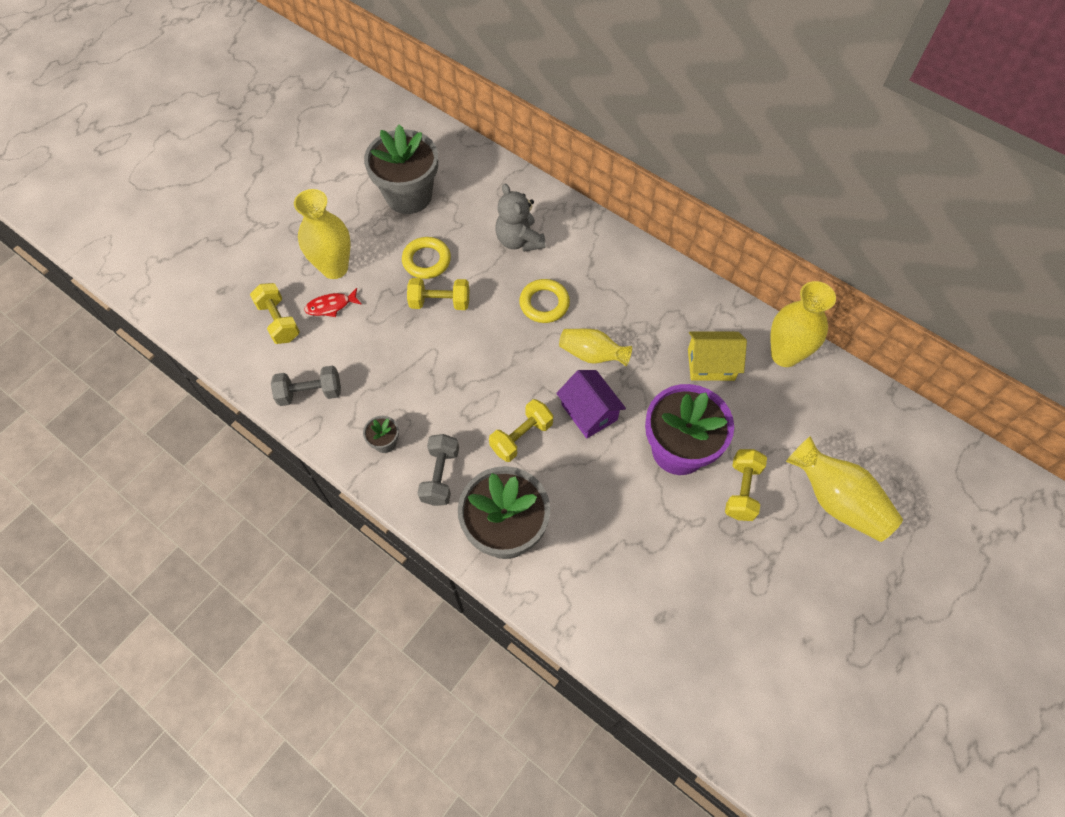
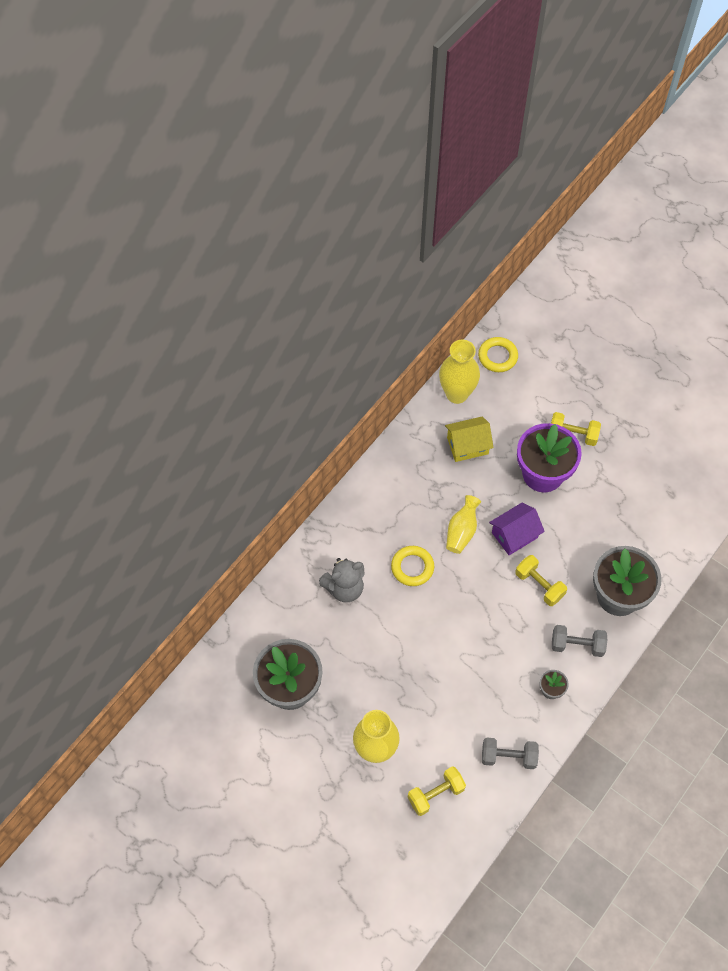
camera: 90 degrees left, 0 degrees up
(310, 393) = (508, 756): grey dumbbell -> grey dumbbell turned 75 degrees counterclockwise
(331, 306) = (418, 748): red fish -> none
(426, 260) = (367, 667): yellow ring -> yellow ring (497, 356)
(440, 302) = (412, 653): yellow dumbbell -> none
(711, 364) = (467, 445): yellow house -> yellow house turned 75 degrees clockwise
(836, 500) = (575, 376): yellow vase -> none

